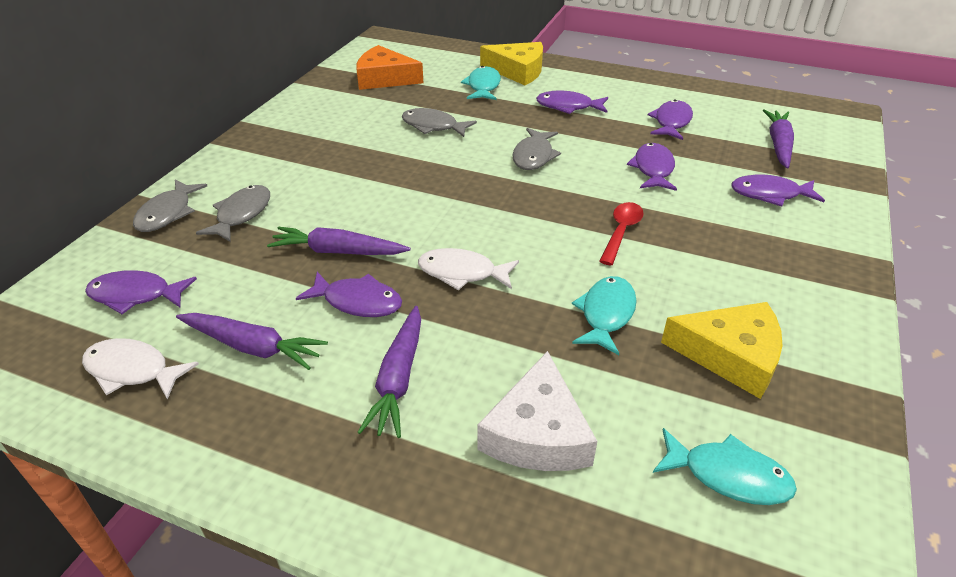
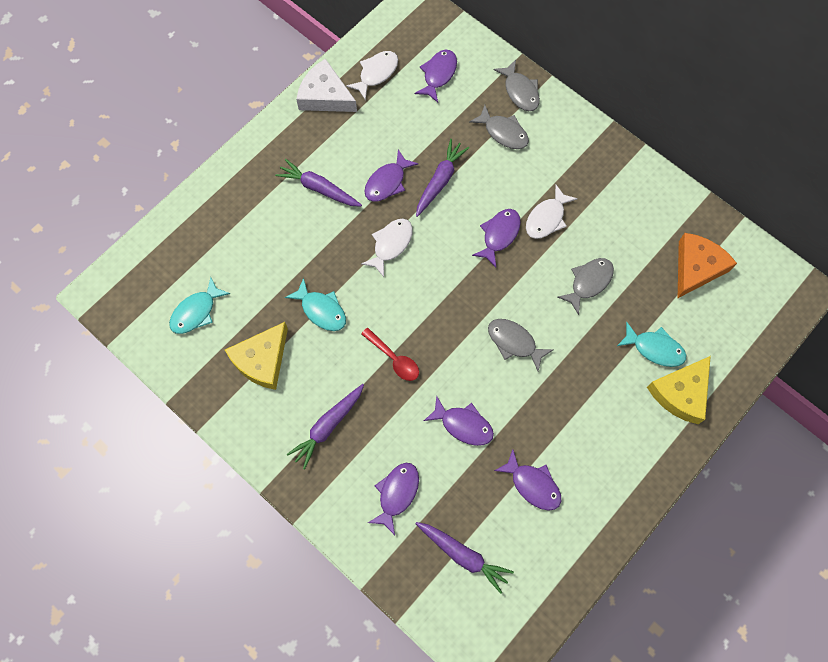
camera: 110 degrees right, 30 degrees up
(168, 213) = (520, 91): grey fish -> grey fish turned 150 degrees counterclockwise
(253, 347) = (371, 126): purple carrot -> purple carrot (328, 426)
(363, 162) = (547, 218): none -> white fish
(537, 432) = (257, 240): white cheese -> white cheese (325, 96)
(568, 107) = (590, 407): purple fish -> purple fish (499, 235)

